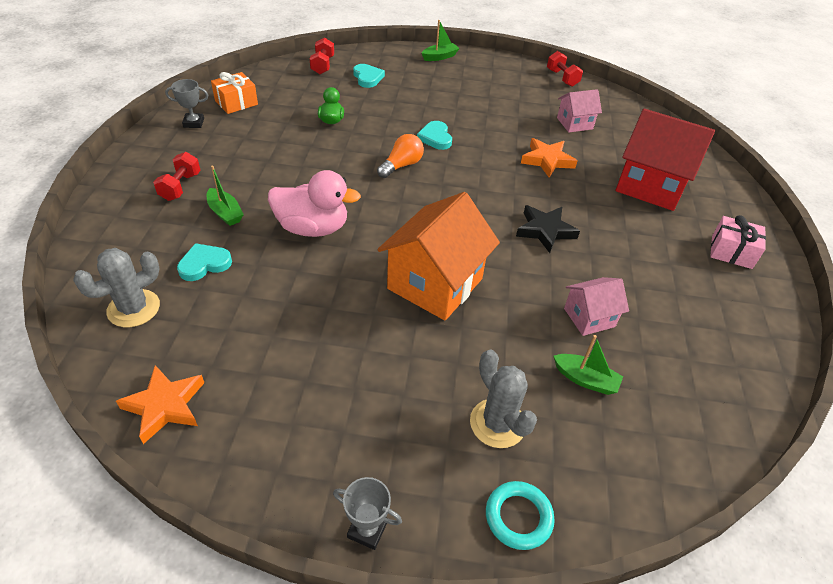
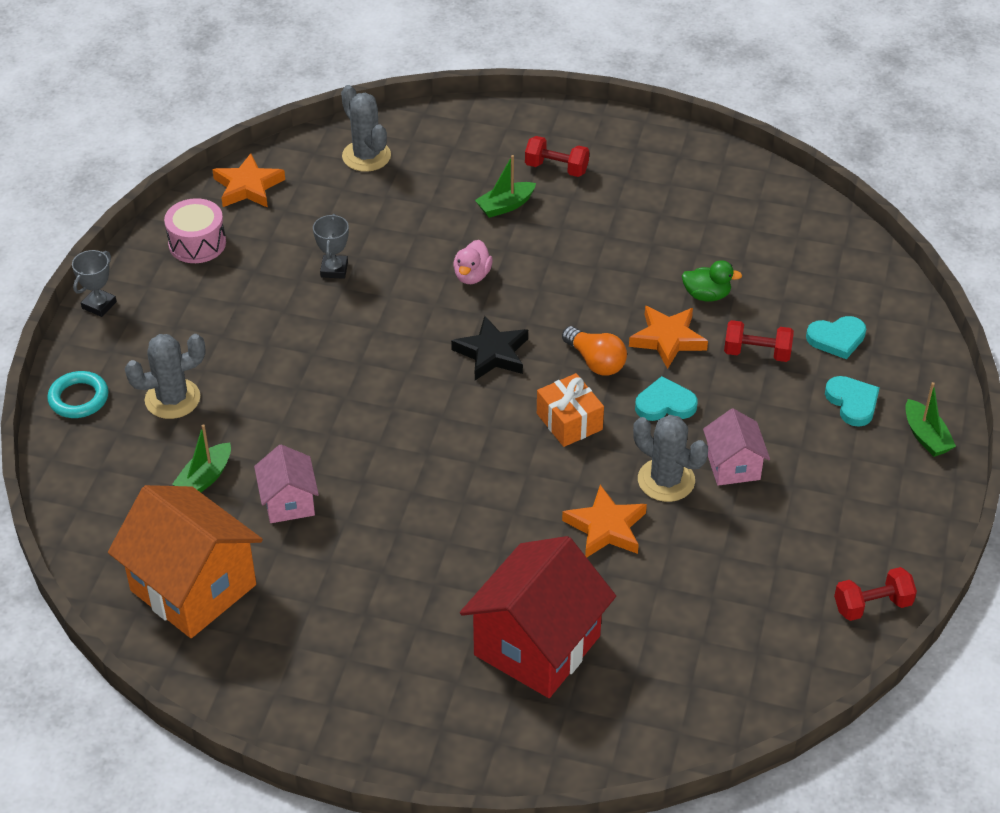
camera: 100 degrees right, 0 degrees up
(194, 123) = (693, 167): grey trophy -> grey trophy (334, 269)
(204, 264) = (422, 196): turquoise heart -> turquoise heart (852, 402)
(236, 102) = (747, 202): orange gift -> orange gift (569, 421)
(260, 441) = (197, 243): none -> pink drum
(312, 228) = (472, 276): pink duck -> pink duck, size x0.54
(322, 65) = (870, 288): red dumbbell -> red dumbbell (757, 353)
(375, 136) = (667, 339): none -> orange star
(435, 284) = (365, 373): orange house -> orange house (193, 588)
(500, 138) = (666, 480): none -> grey cactus
(545, 231) = (445, 492): black star -> black star (492, 353)
(574, 123) = (713, 588): pink house -> pink house (733, 466)
(731, 252) = (378, 697): pink gift -> none

